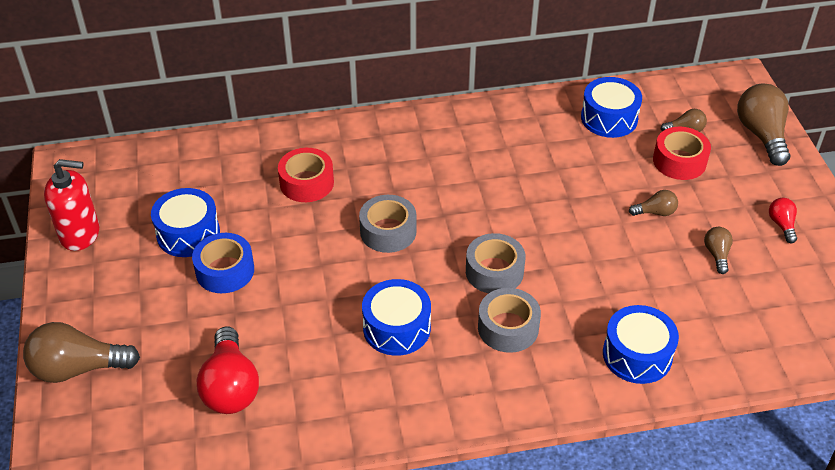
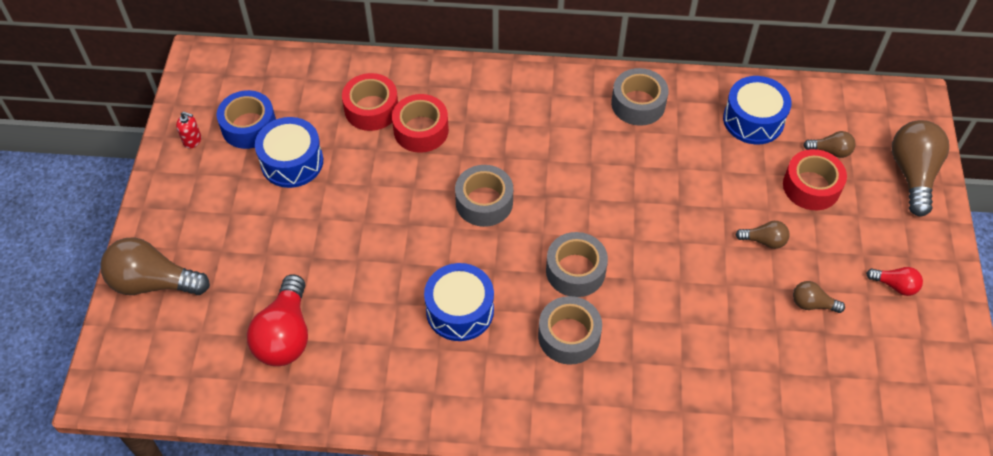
camera: 15 degrees right, 10 degrees up
(80, 234) = (192, 140): red soap dispenser -> red soap dispenser, size x0.46
(225, 271) = (315, 210): blue tape -> blue tape (249, 126)
(252, 174) = (371, 109): none -> red tape
(502, 124) = (638, 104): none -> grey tape
(637, 355) = (689, 397): blue drum -> none
(717, 254) = (812, 304): brown light bulb -> brown light bulb turned 90 degrees counterclockwise
(781, 225) = (895, 285): red light bulb -> red light bulb turned 105 degrees clockwise

